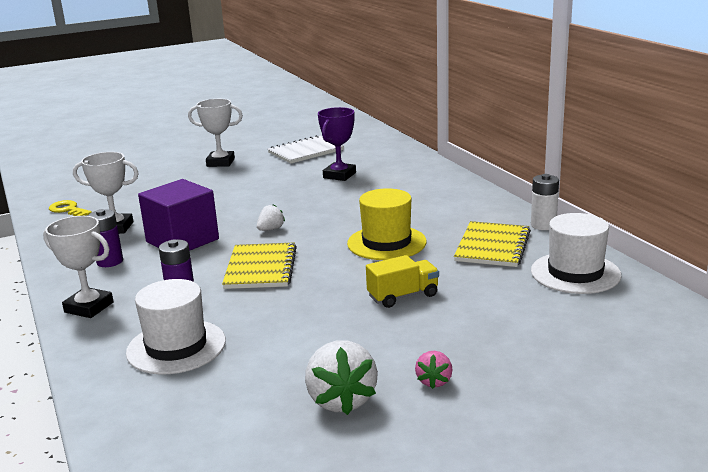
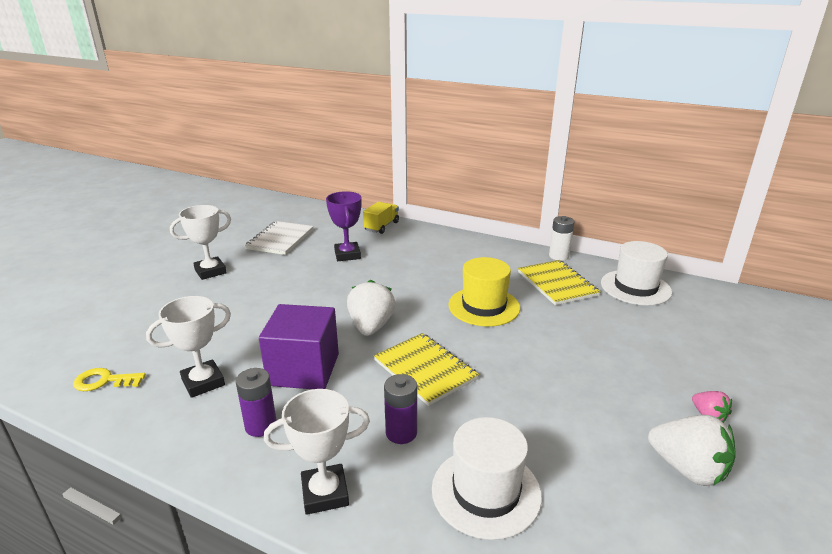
camera: 40 degrees left, 5 degrees up
(271, 229) = (371, 326): white strawberry -> white strawberry, size x1.88
(403, 296) = (571, 350): yellow truck -> yellow truck (381, 226)

